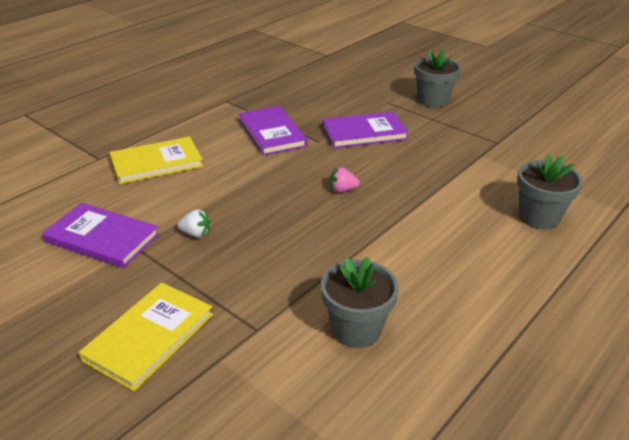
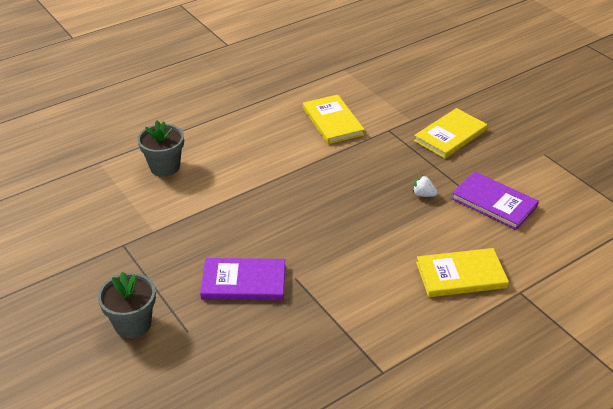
camera: 165 degrees left, 5 degrees up
(272, 133) = (340, 299): purple book -> none
(342, 190) = (298, 215): pink strawberry -> none
(356, 329) = (332, 121): grey flower pot -> yellow book

